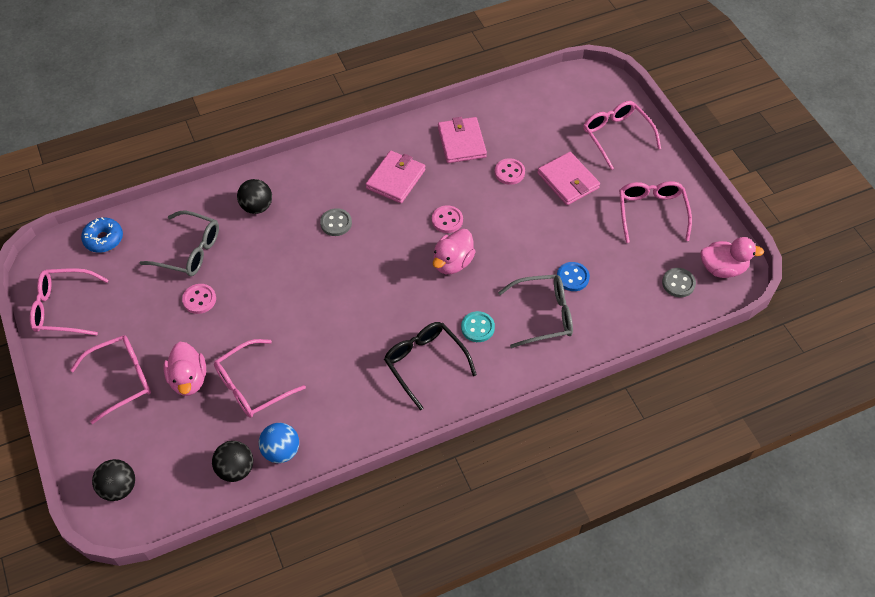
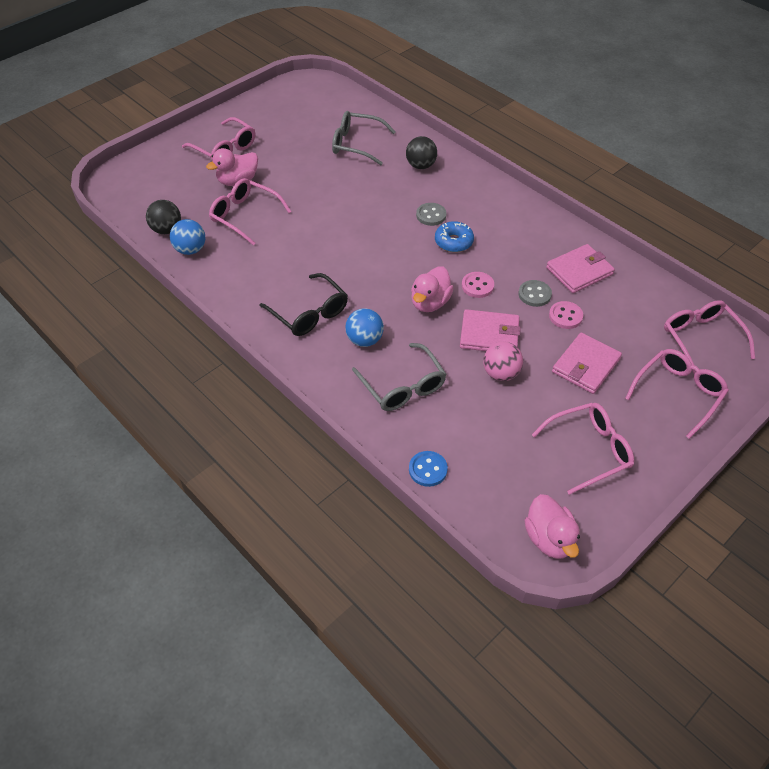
camera: 70 degrees right, 5 degrees down
(63, 308) = (274, 103): pink glasses -> pink glasses (701, 339)
(104, 239) = (344, 100): blue donut -> blue donut (453, 242)
(119, 488) = (134, 177): black ball -> none
(189, 251) = (356, 144): grey glasses -> grey glasses turned 105 degrees clockwise
(199, 299) = (313, 163): pink button -> none
(396, 179) = (504, 238): pink wallet -> pink wallet (489, 334)
(425, 363) = (309, 313): black glasses -> black glasses turned 105 degrees clockwise
(452, 262) = (430, 303): pink duck -> pink duck turned 75 degrees counterclockwise
(477, 327) = (364, 340): turquoise button -> blue ball
(555, 240) = (501, 373): none -> pink ball
(572, 277) = (461, 399): blue button -> blue button (428, 469)
(678, 283) = (503, 497): grey button -> grey button (534, 294)

